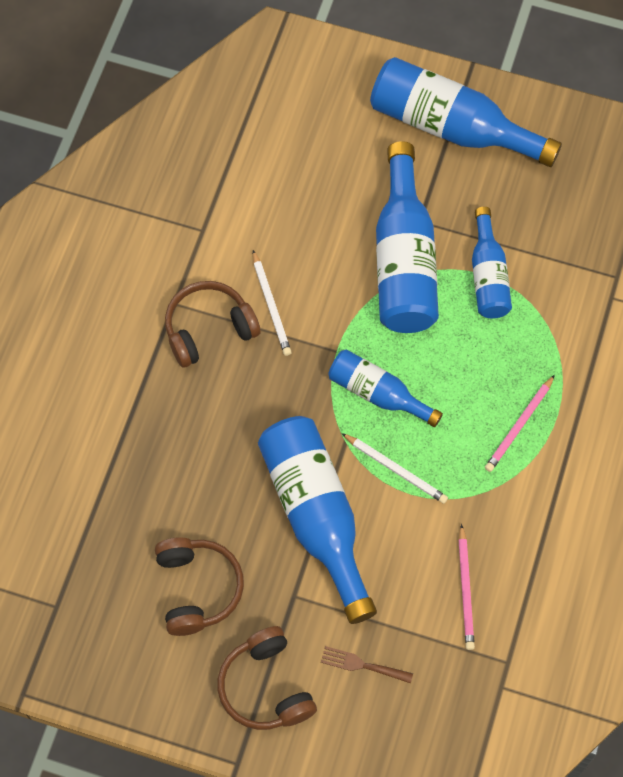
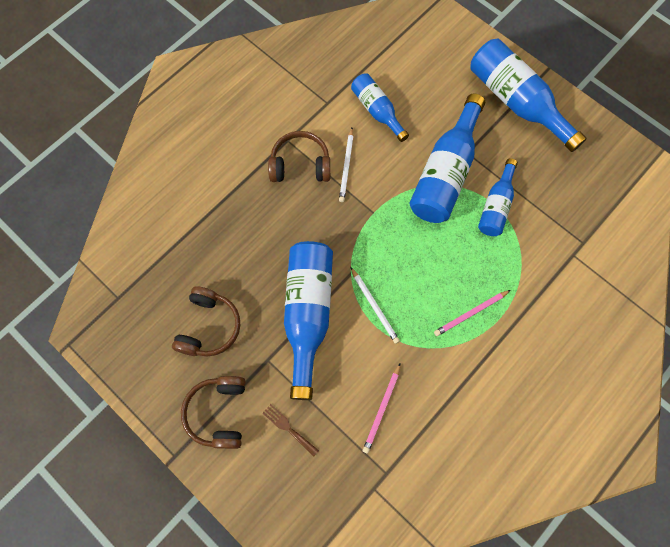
camera: 25 degrees right, 5 degrees up
(378, 393) = (387, 251): blue bottle -> blue bottle (377, 111)

